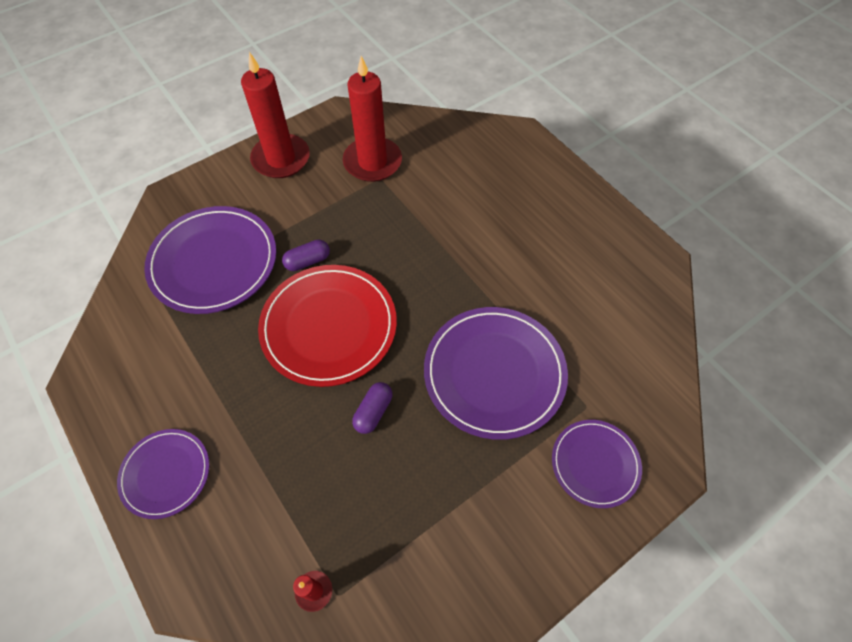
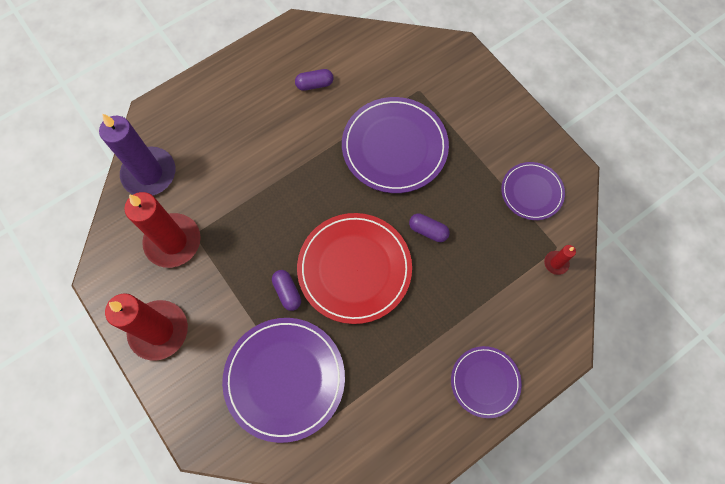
camera: 90 degrees left, 10 degrees up
(449, 138) = (149, 173): none -> purple candle
(578, 281) = (314, 84): none -> purple capsule
(595, 464) = (459, 90): purple plate -> purple plate (532, 192)

